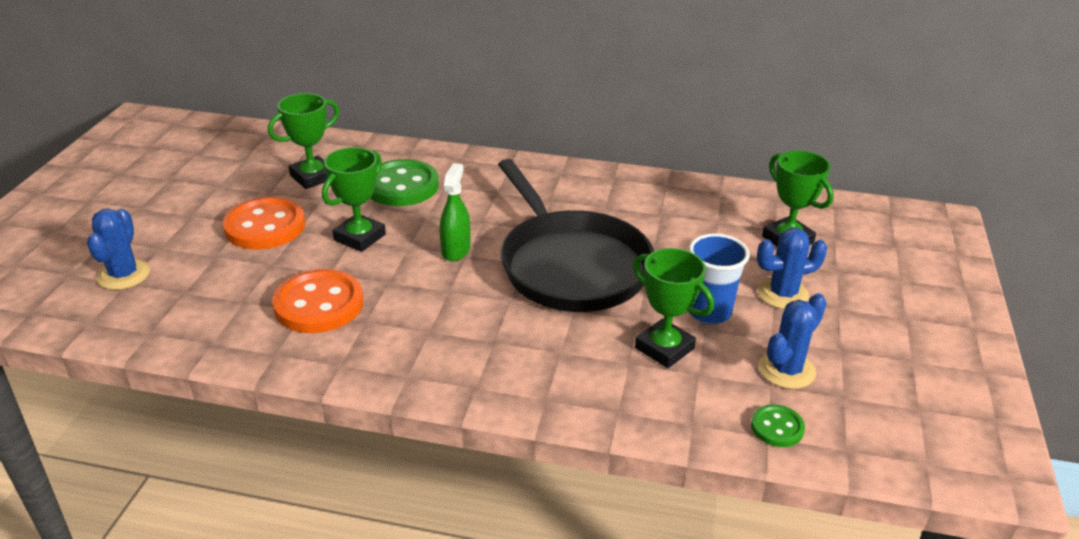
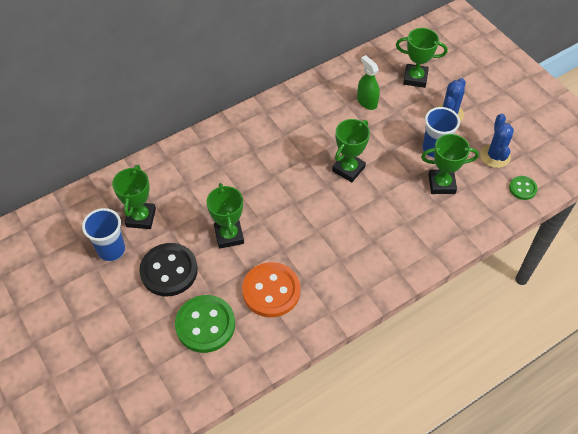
camera: 45 degrees left, 20 degrees up
(124, 275) = (144, 365): blue cactus -> none
(250, 182) = (111, 250): none -> blue cup
(265, 226) = (169, 271): orange button -> black button
(401, 186) = (199, 185): green button -> green button (205, 325)
(456, 250) = (286, 204): green spray bottle -> green spray bottle (367, 102)
(571, 265) = (348, 169): black pan -> green trophy

